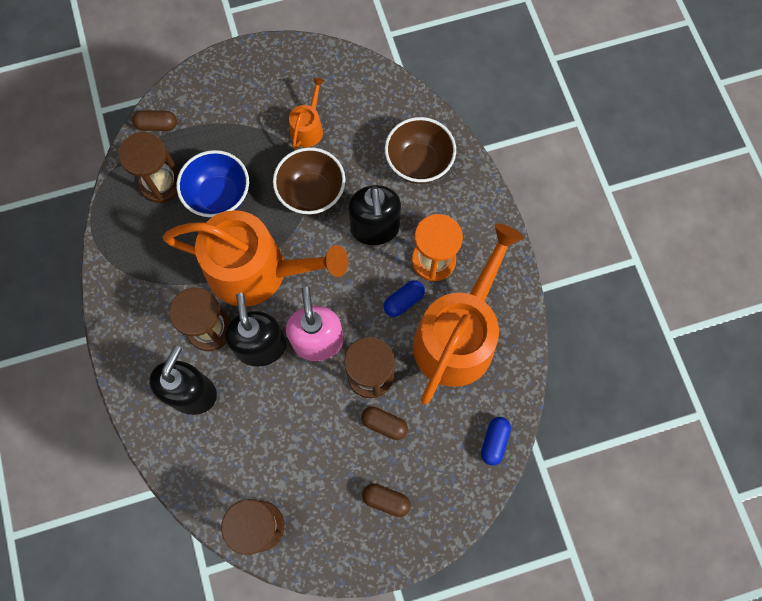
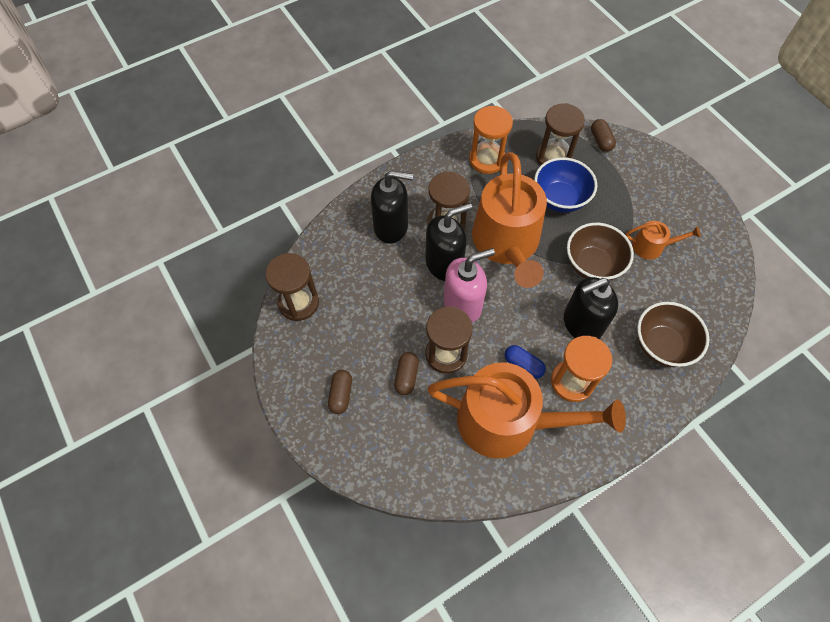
camera: 75 degrees right, 10 degrees down
(137, 257) = (487, 160): none -> orange hourglass
(494, 442) = (417, 478): blue capsule -> none

